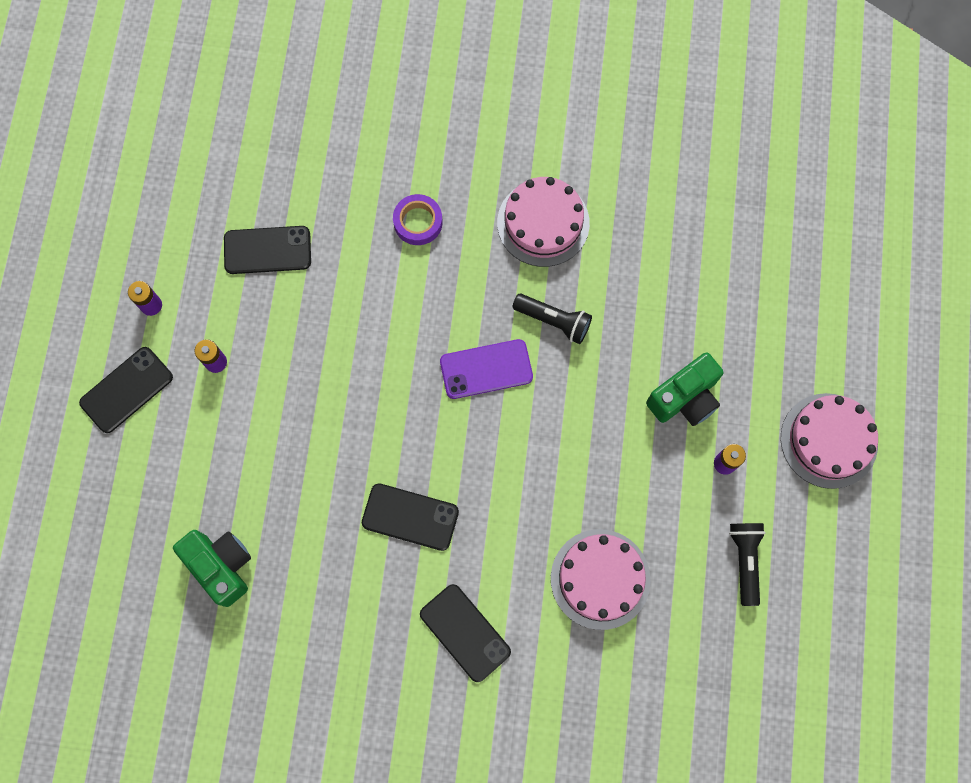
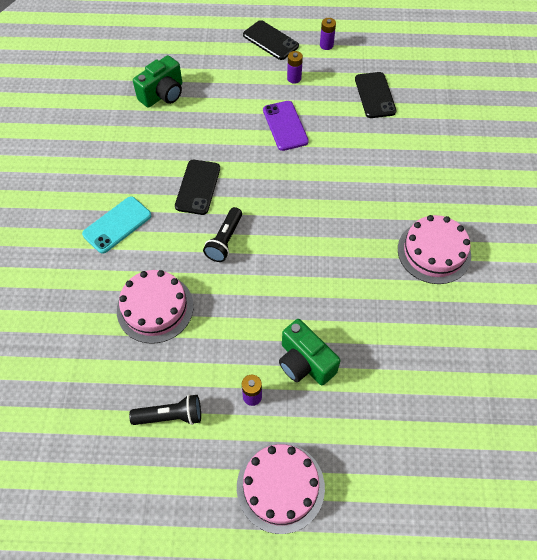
camera: 85 degrees right, 15 degrees down
(418, 222) = (415, 174): purple tape -> none
(465, 632) = (117, 225): black phone -> turquoise phone
(486, 369) = (310, 223): purple phone -> purple phone (285, 126)
(554, 321) = (355, 264): black flashlight -> black flashlight (225, 240)

